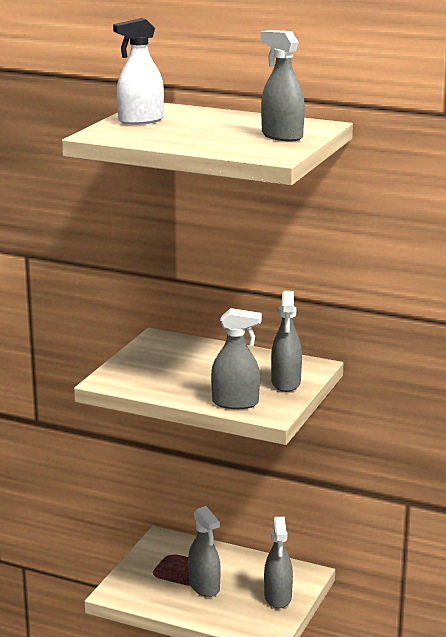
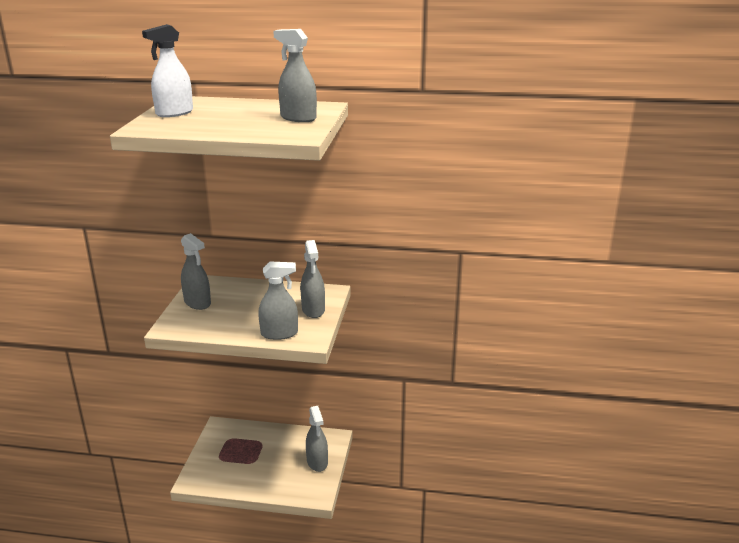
camera: 15 degrees left, 5 degrees up
(204, 587) = (260, 463): grey spray bottle -> grey spray bottle (197, 303)

